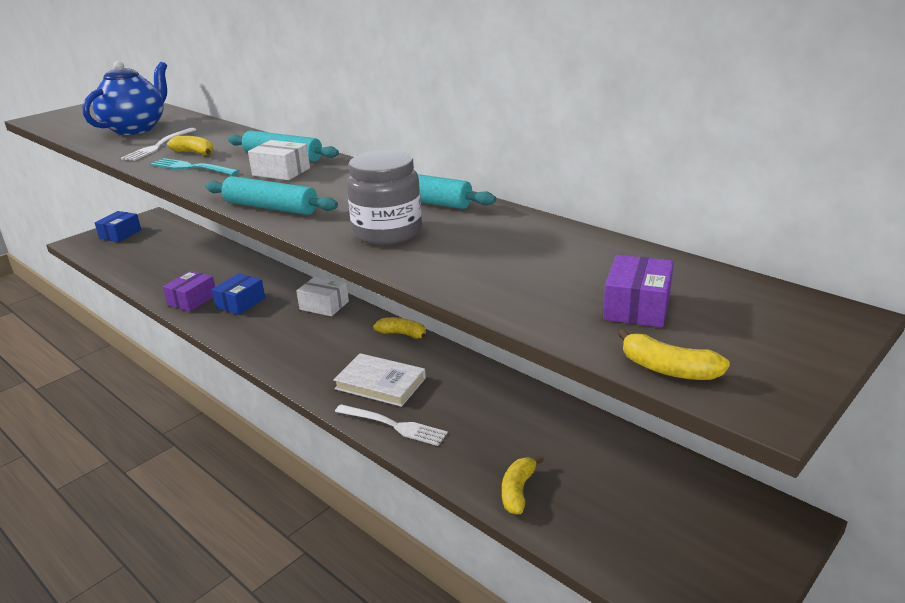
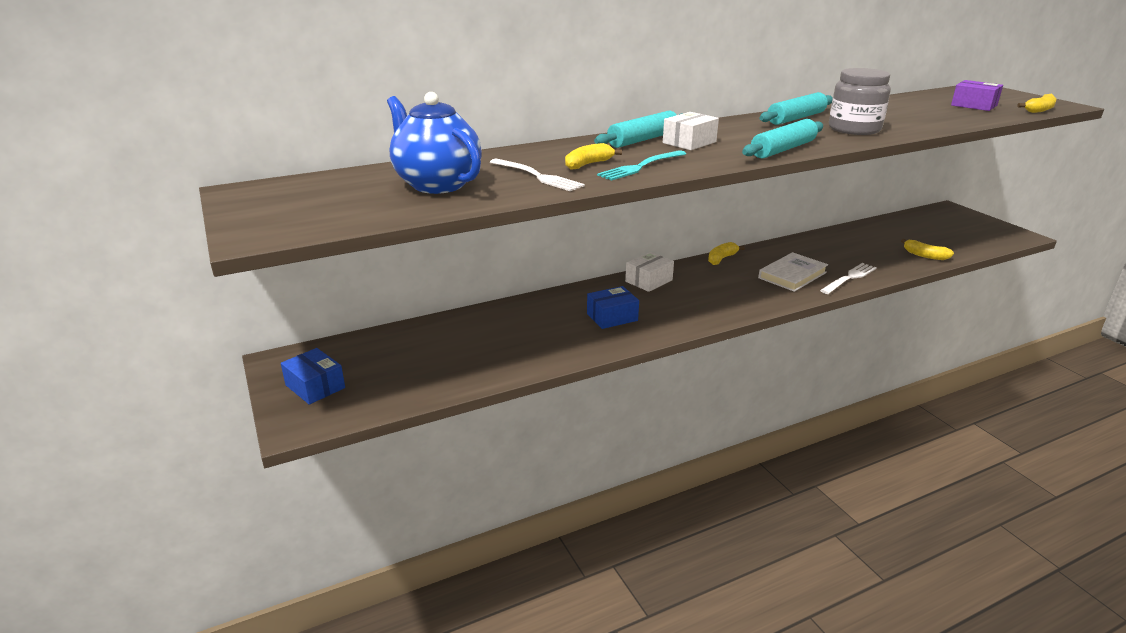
camera: 70 degrees left, 0 degrees up
(192, 300) = (582, 342): purple box -> none
(240, 303) = (612, 317): blue box -> blue box turned 75 degrees counterclockwise

